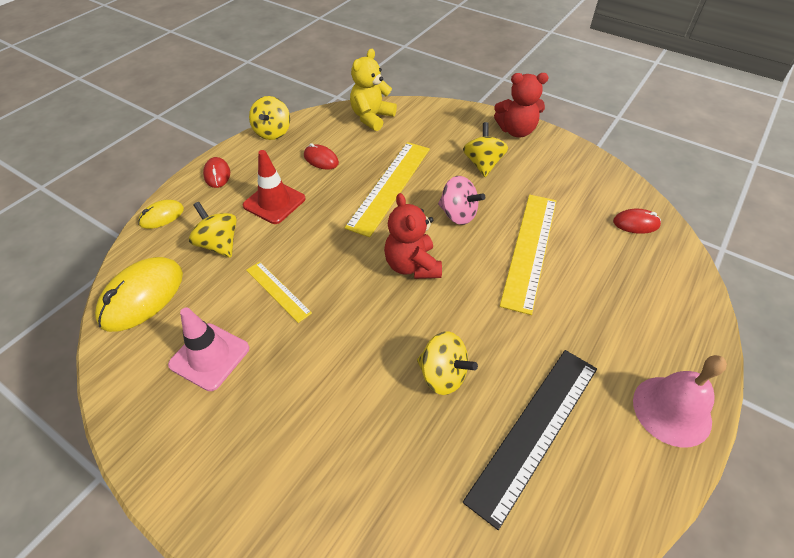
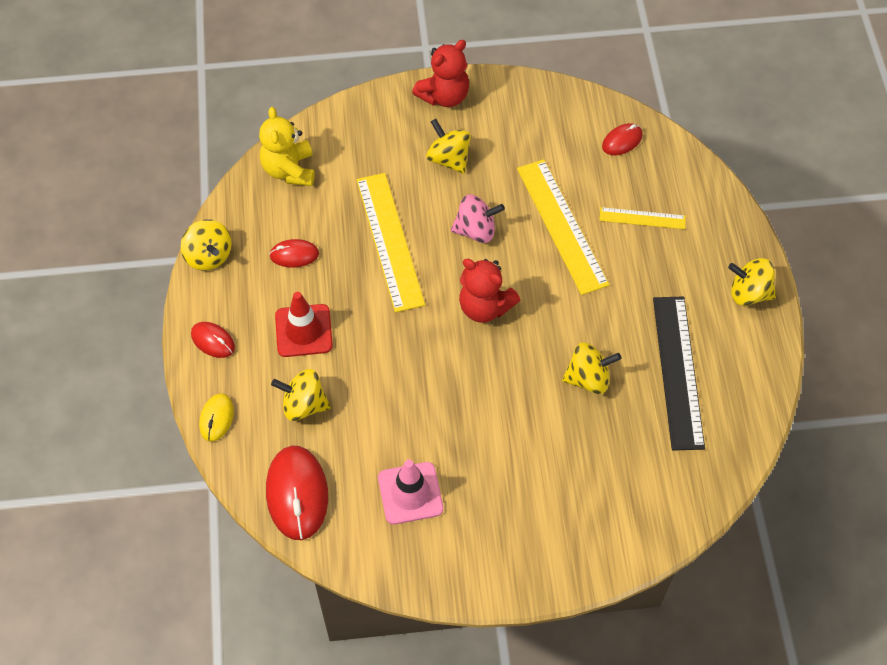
camera: 40 degrees left, 10 degrees up
(142, 296) = (297, 494): yellow mouse -> red mouse
(278, 291) = (402, 406): yellow ruler -> yellow ruler (642, 218)
(671, 410) = (749, 293): pink bell -> yellow spinning top

